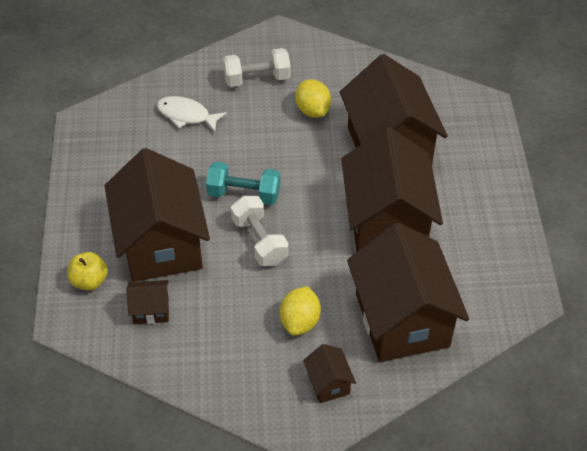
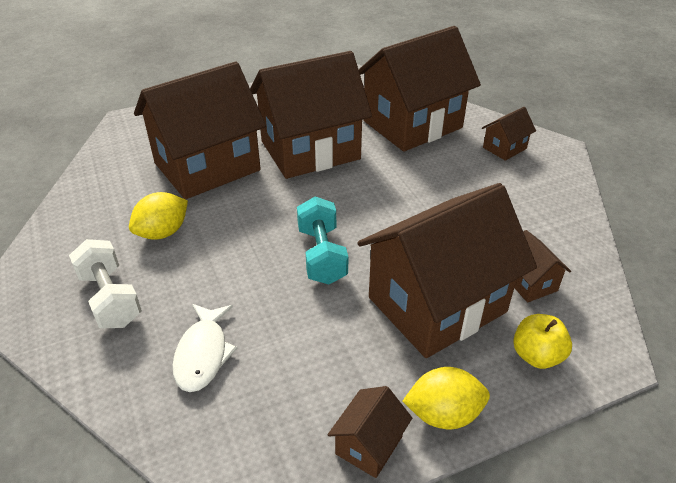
camera: 110 degrees left, 10 degrees down
(82, 173) = (369, 445): none -> brown house
(259, 241) = (382, 225): white dumbbell -> none
(300, 321) = (457, 176): yellow lemon -> yellow lemon (443, 414)

